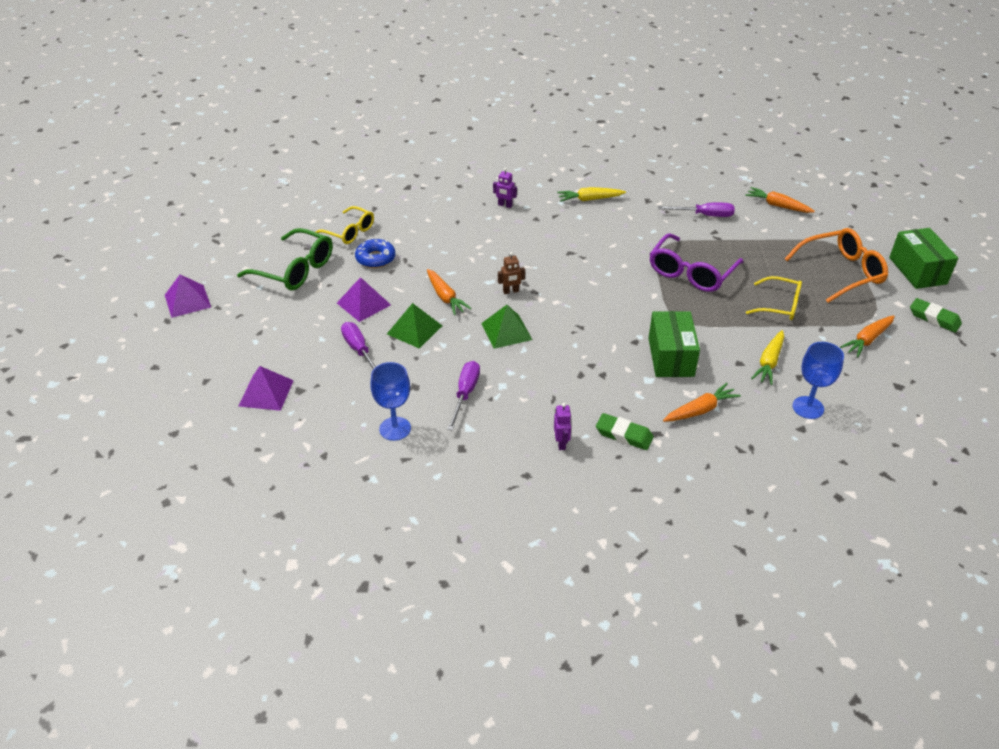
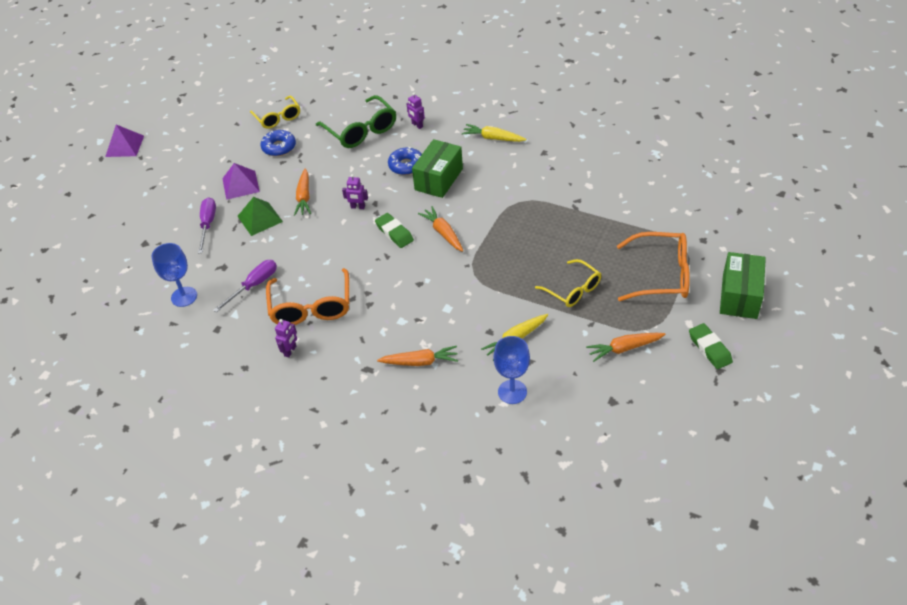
camera: 30 degrees right, 5 degrees up
(266, 393) = (121, 238): purple pyramid -> none
(295, 270) = (215, 141): green glasses -> green glasses (361, 131)
(506, 331) = (326, 242): green pyramid -> none
(511, 291) = (358, 207): brown robot -> purple robot
(526, 242) = (406, 165): none -> blue donut
(546, 395) = (311, 307): none -> orange glasses
(624, 435) = (342, 361): green eraser -> green eraser (394, 233)
(671, 357) = (436, 307): green box -> green box (438, 179)
(691, 273) = (521, 234): purple glasses -> none
(704, 215) = (582, 181): purple screwdriver -> none
(777, 206) = (661, 190): orange carrot -> orange carrot (443, 233)

